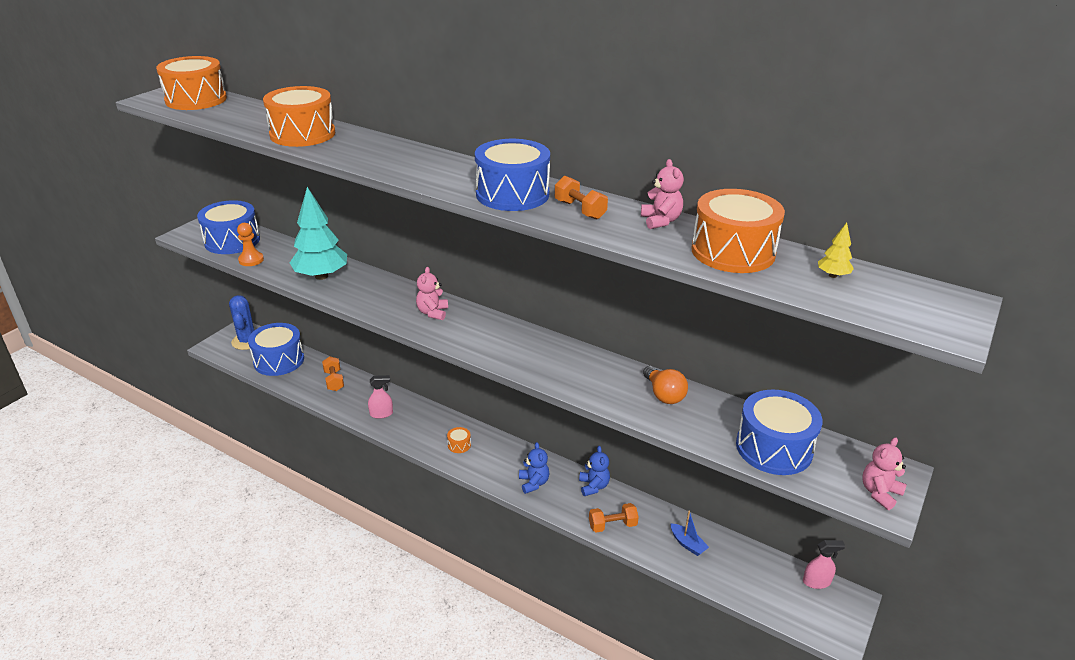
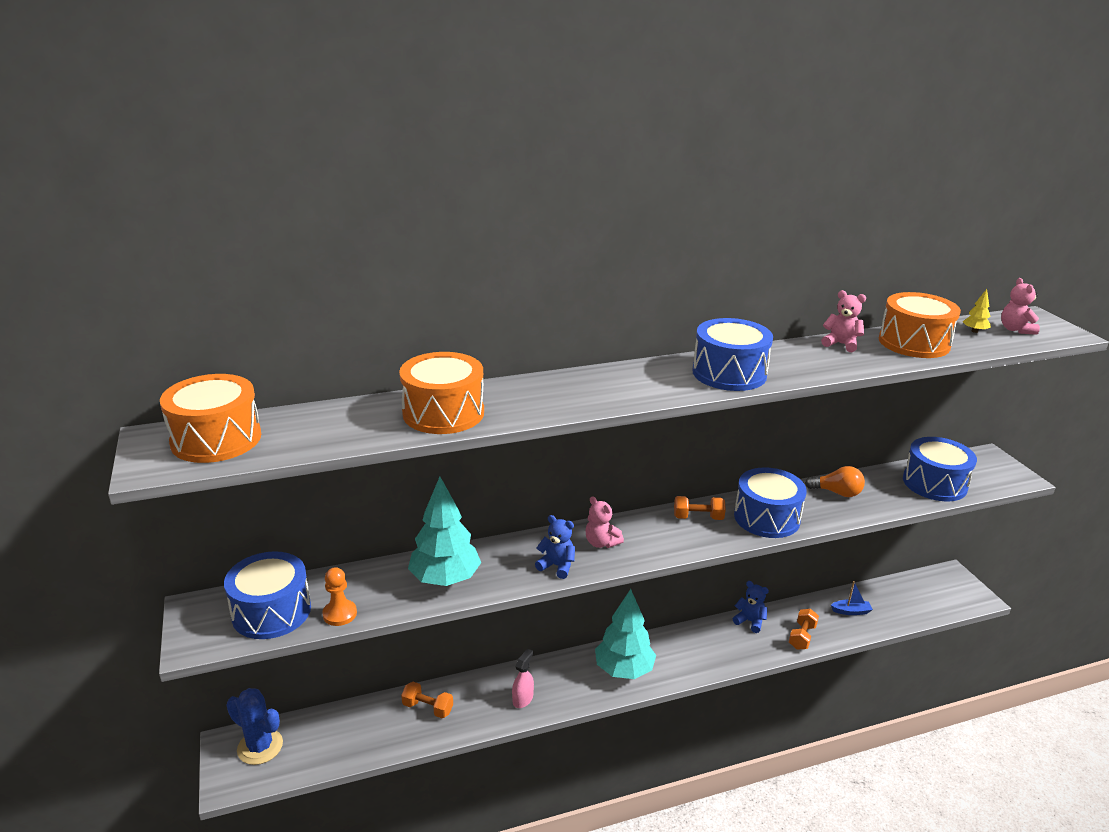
camera: 50 degrees left, 5 degrees down
(279, 360) = (335, 736): blue drum -> blue drum (766, 518)
(459, 445) = (623, 670): orange drum -> turquoise tree
(533, 483) = (716, 652): blue teddy bear -> blue teddy bear (557, 566)
(580, 210) = (790, 361): orange dumbbell -> orange dumbbell (698, 517)
(816, 582) = (928, 577): pink spray bottle -> none
(879, 493) = (1006, 473): pink teddy bear -> pink teddy bear (1015, 329)

